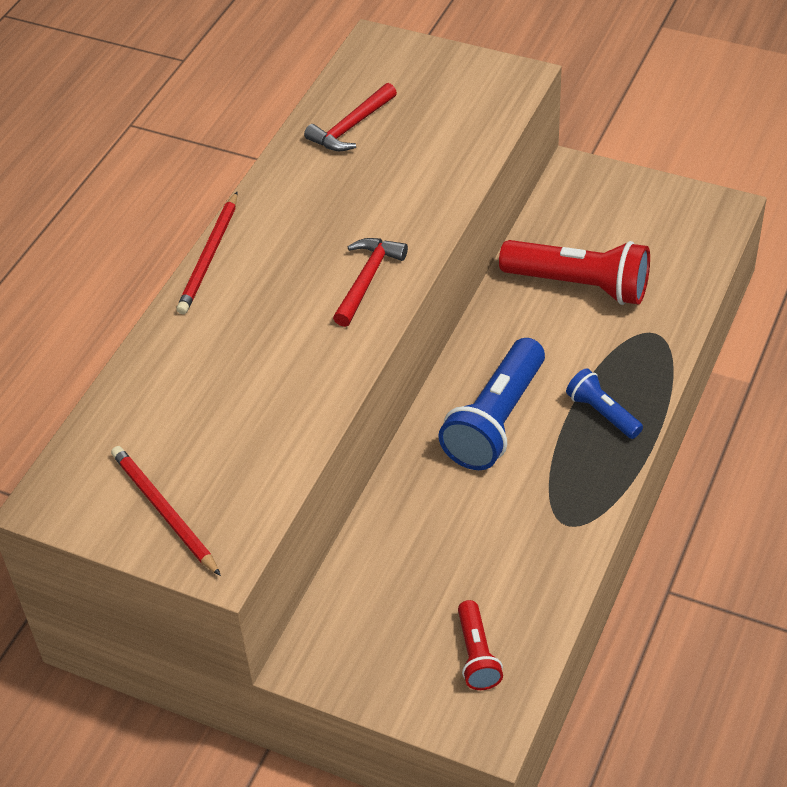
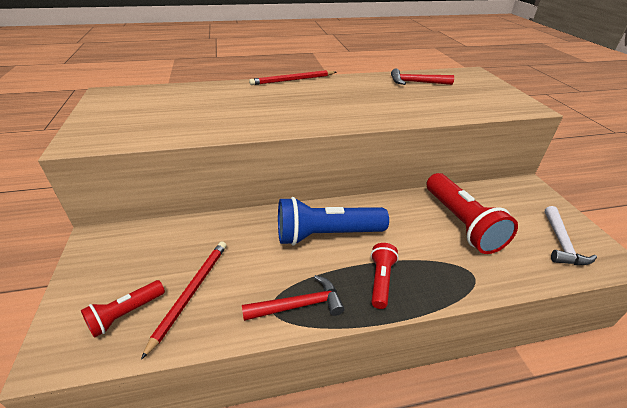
camera: 50 degrees right, 10 degrees down
(164, 511) = (112, 117): red pencil -> red pencil (191, 293)
(367, 279) = (327, 116): red hammer -> red hammer (299, 305)
(602, 413) = (381, 280): blue flashlight -> red flashlight
(675, 228) = (561, 243): none -> white hammer

